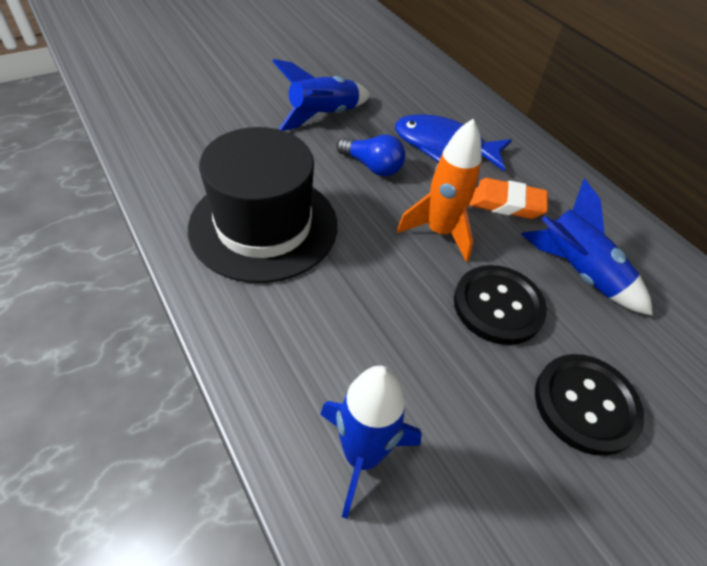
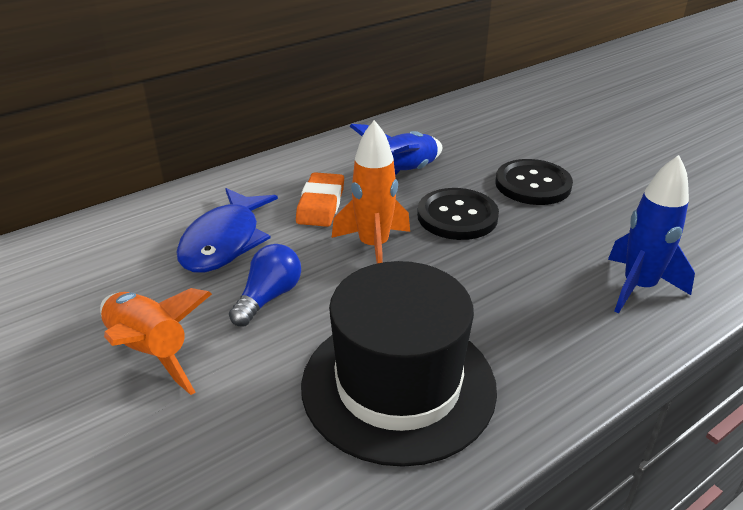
camera: 90 degrees left, 15 degrees down
(323, 116) = (150, 351): blue rocket -> orange rocket

